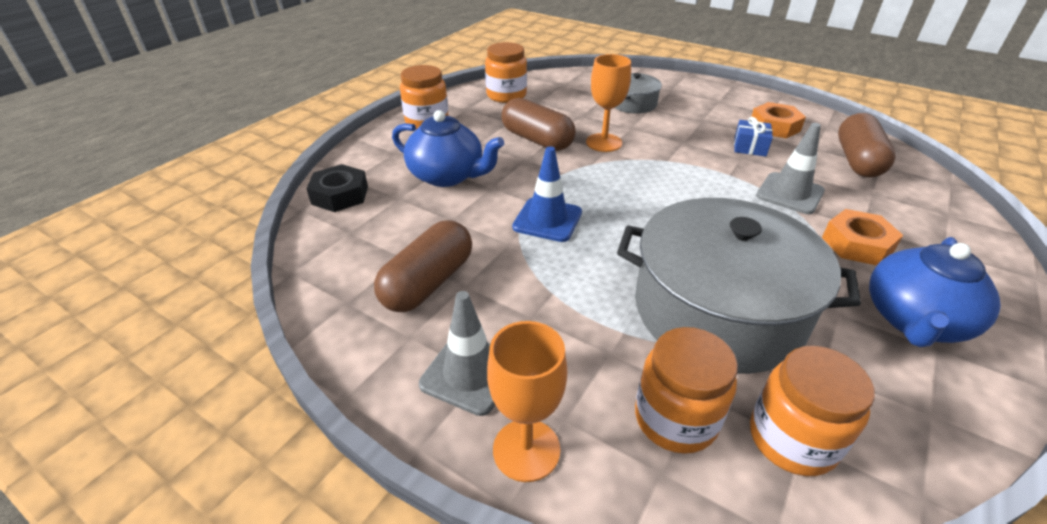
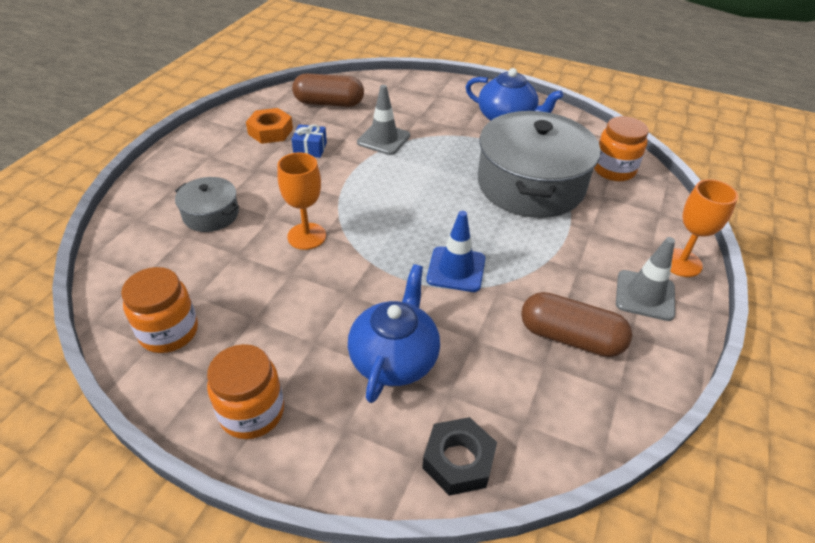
camera: 100 degrees left, 5 degrees up
(537, 140) = (302, 289): brown capsule -> none
(675, 419) = (625, 206): orange jar -> none
(857, 244) = (440, 123): orange nut -> none

